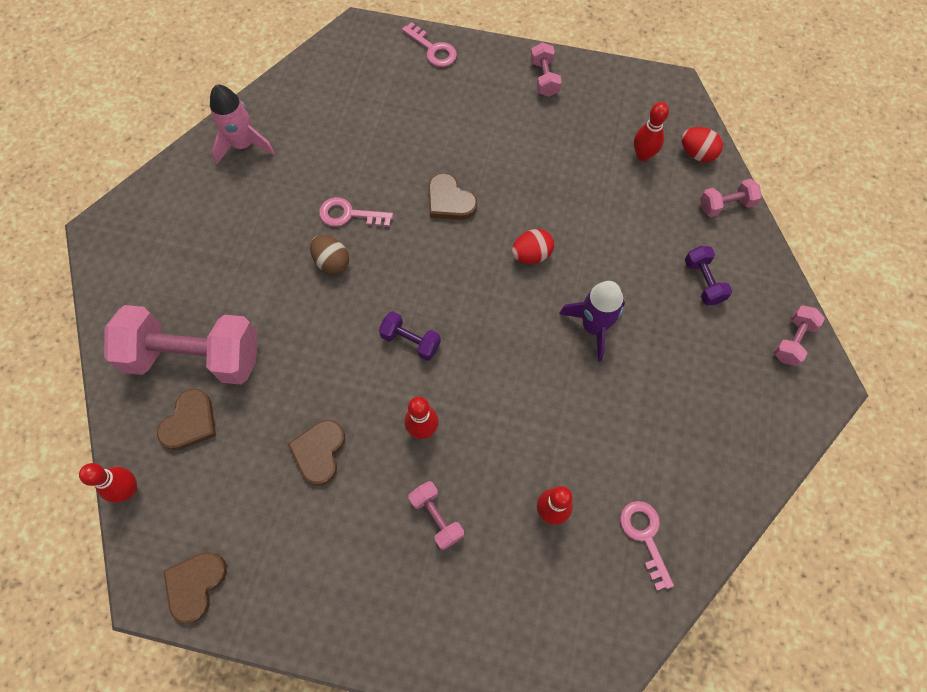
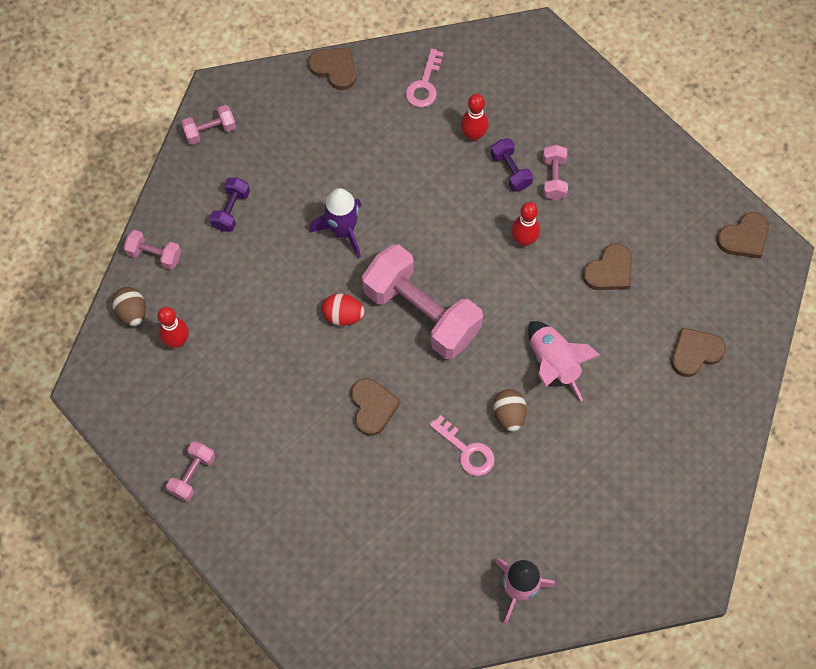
camera: 145 degrees left, 0 degrees up
(128, 489) = (764, 331): red bowling pin -> none
(195, 357) = (666, 404): pink dumbbell -> pink dumbbell (421, 313)
(319, 328) = (553, 364): none -> pink rocket
(410, 341) = (489, 308): purple dumbbell -> purple dumbbell (510, 171)
(433, 49) = (268, 581): pink key -> none
(697, 153) = (132, 312): red egg -> brown egg
(746, 489) = (334, 69): none -> brown heart

